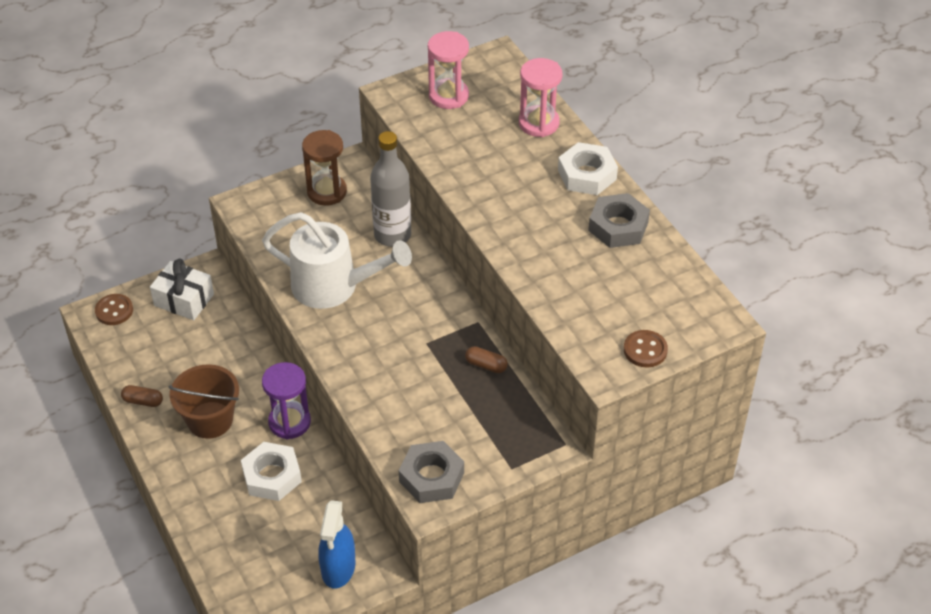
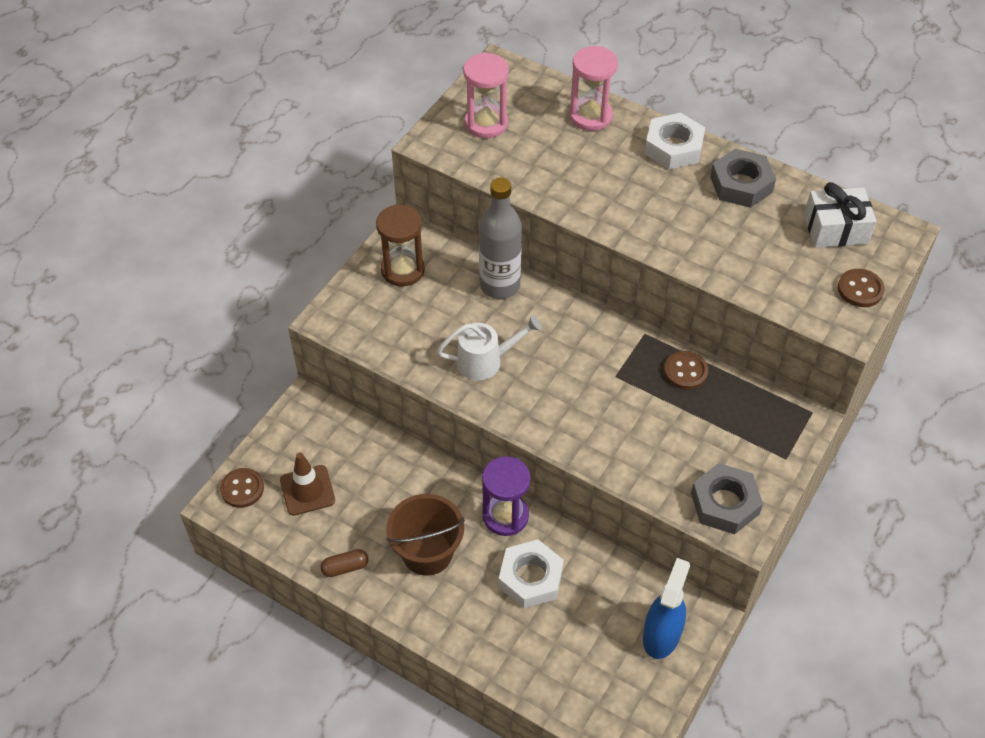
camera: 30 degrees left, 5 degrees up
(159, 333) = (307, 490): none -> brown traffic cone
(184, 300) = (306, 444): white gift -> white gift (835, 229)
(334, 287) = (486, 361): white watering can -> white watering can, size x0.61
(338, 568) = (661, 635): blue spray bottle -> blue spray bottle turned 135 degrees counterclockwise
(486, 365) = (685, 371): brown capsule -> brown button

